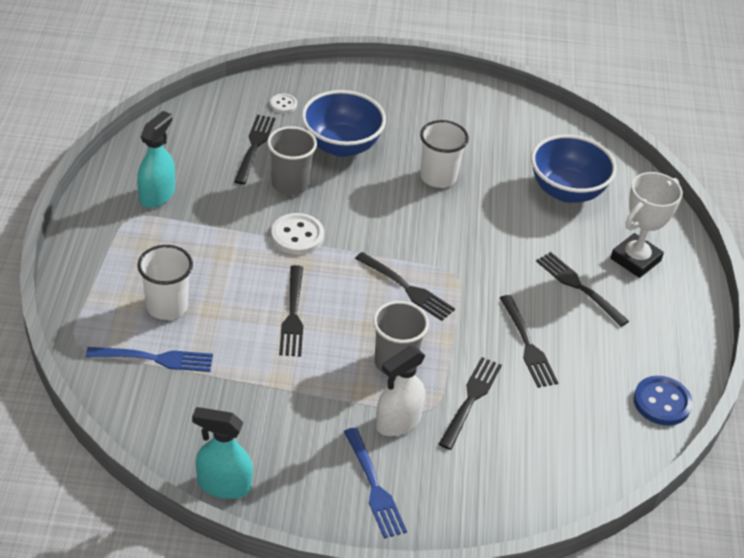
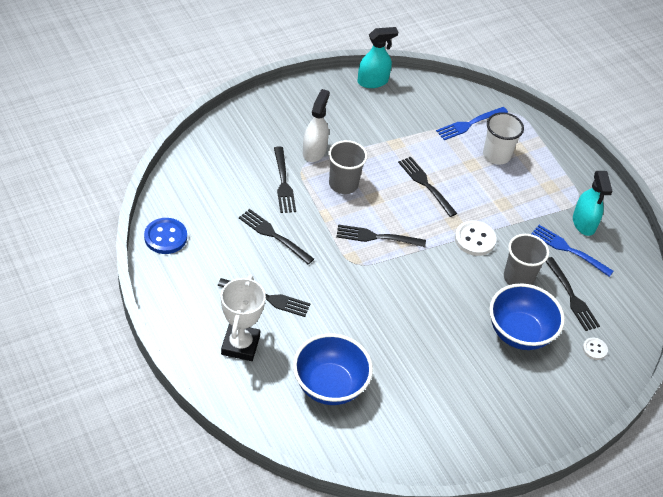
camera: 145 degrees right, 5 degrees up
(374, 486) = (299, 113): blue fork -> blue fork (568, 250)
(438, 177) = (430, 343): white cup -> none

